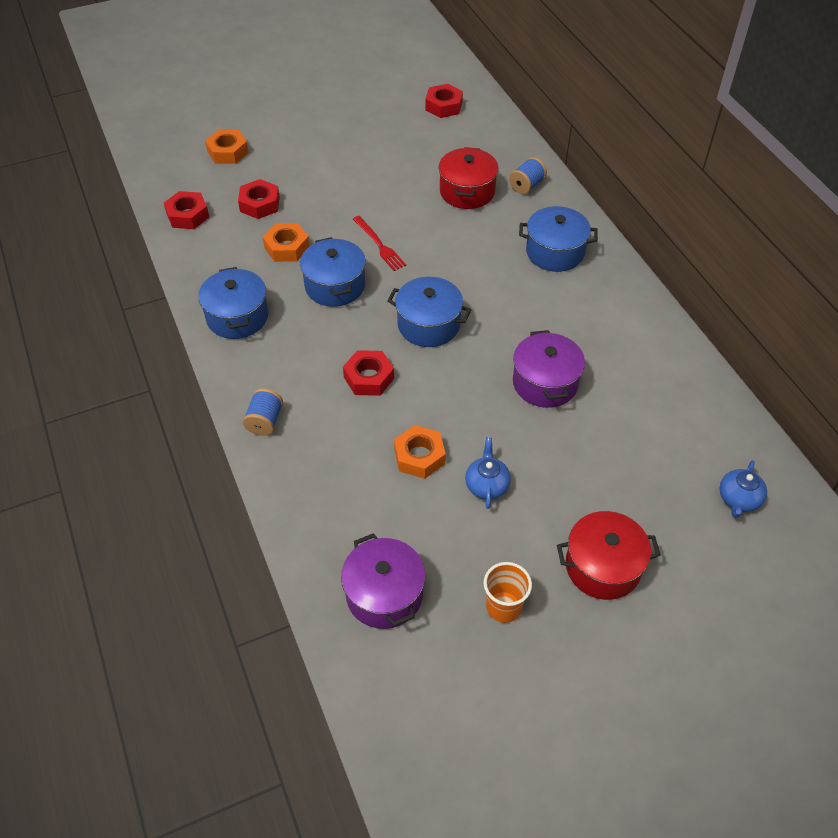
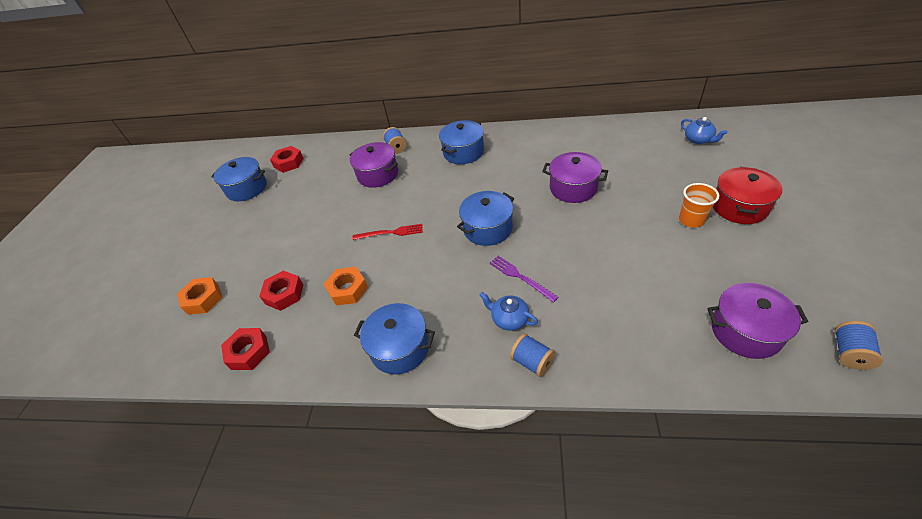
camera: 55 degrees left, 5 degrees down
(335, 285) = (412, 270): blue pot -> blue pot (247, 188)
(369, 378) = (520, 277): red nut -> purple fork
(396, 694) = (849, 353): none -> blue spool
(419, 456) = (612, 270): orange nut -> none
(467, 191) = (378, 174): red pot -> purple pot
(487, 485) = (652, 241): blue teapot -> blue teapot (509, 319)
(503, 607) = (767, 264): orange cup -> orange cup (691, 220)

